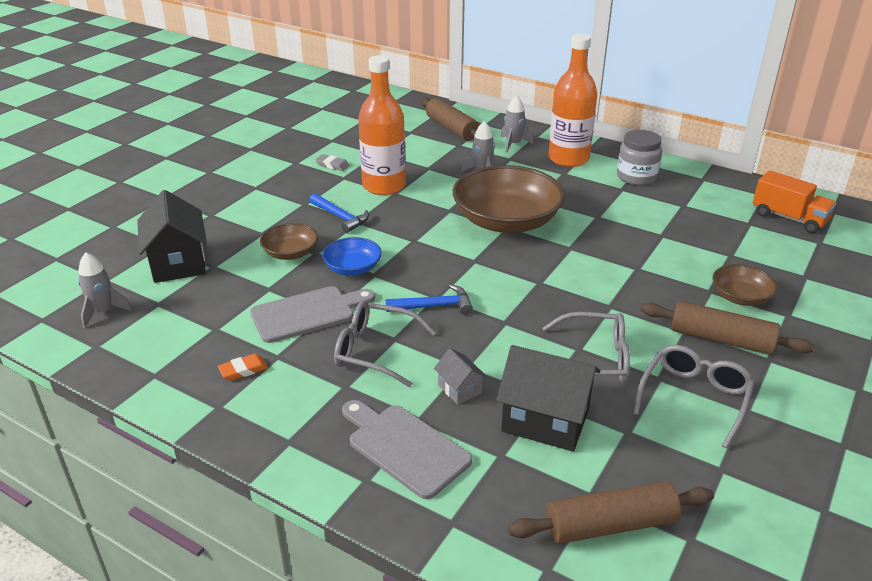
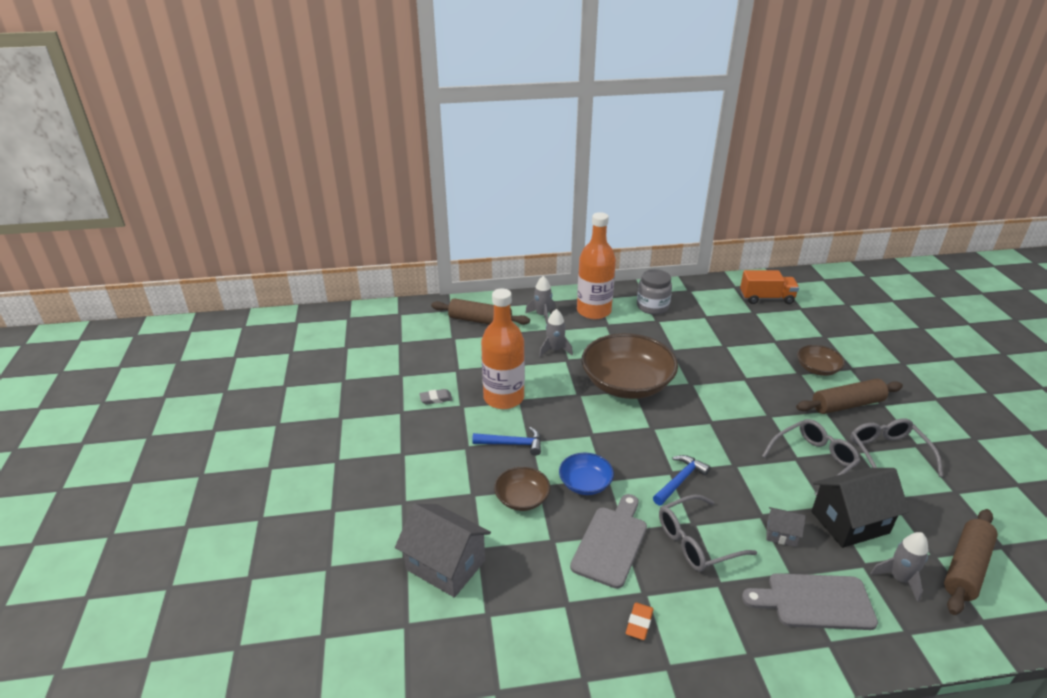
camera: 40 degrees left, 0 degrees up
(103, 312) = (453, 655): grey rocket -> grey rocket (899, 579)
(178, 263) = (446, 565): black house -> grey house

